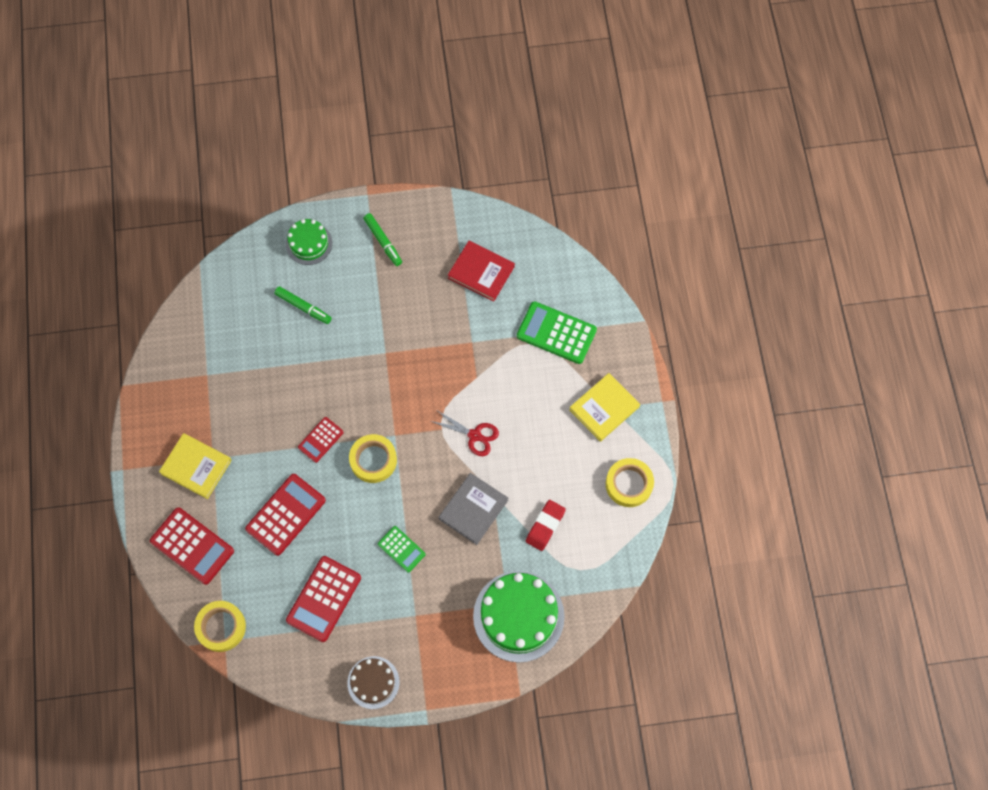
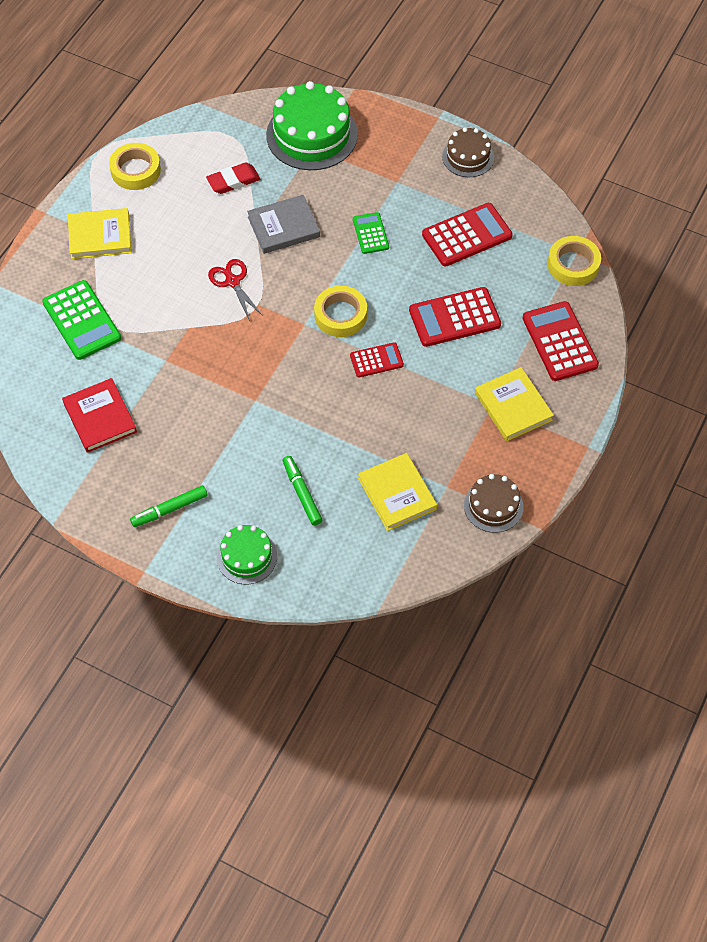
camera: 145 degrees left, 10 degrees down
(165, 381) = (493, 506): none -> brown cake
(238, 347) = (397, 494): none -> yellow book
(383, 242) = (169, 509): green marker -> green marker turned 120 degrees counterclockwise

